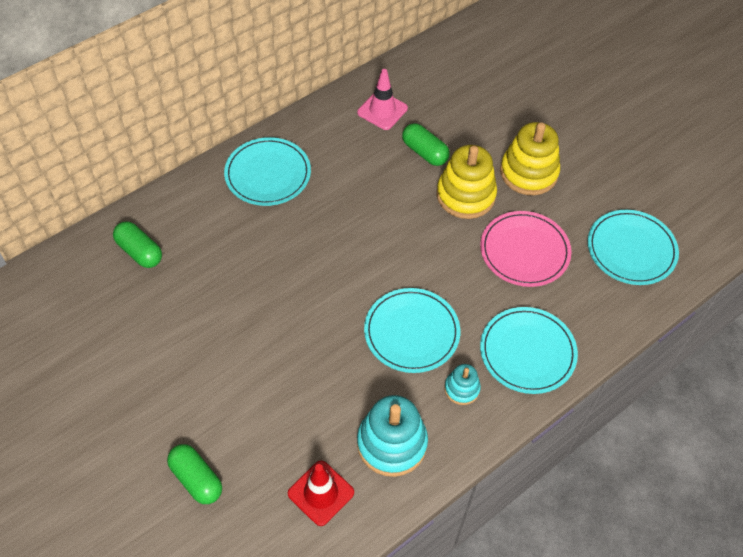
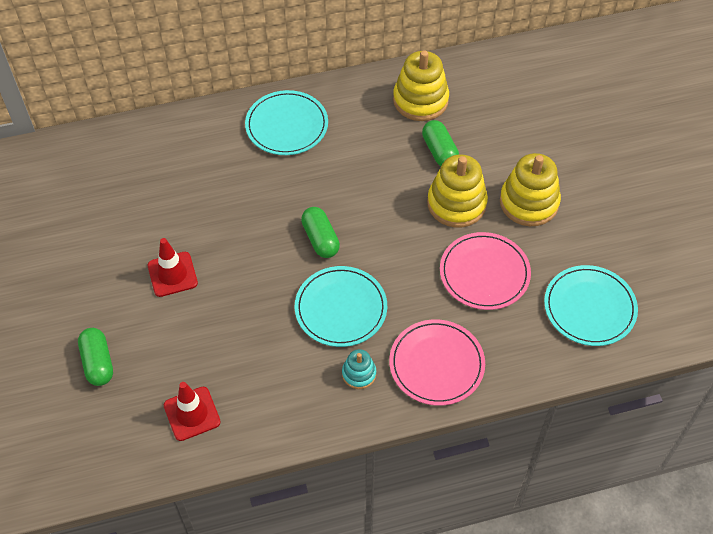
camera: 25 degrees right, 0 degrees up
(140, 251) = (145, 157): green capsule -> green capsule (320, 239)
(228, 359) = (172, 274): none -> red traffic cone
(382, 110) = (420, 100): pink traffic cone -> yellow stacking toy
(392, 443) = (273, 396): turquoise stacking toy -> none
(527, 352) = (436, 364): turquoise plate -> pink plate

